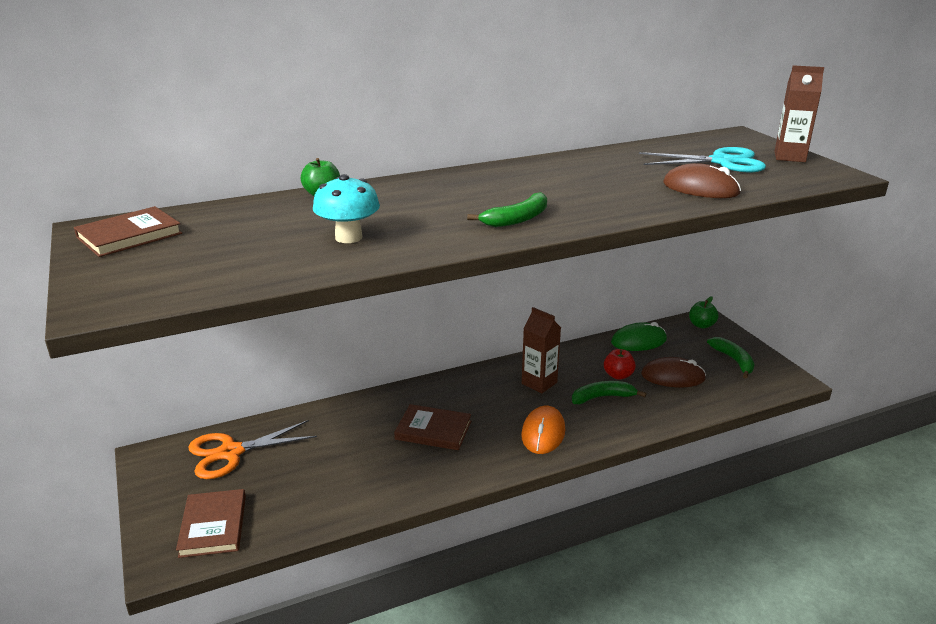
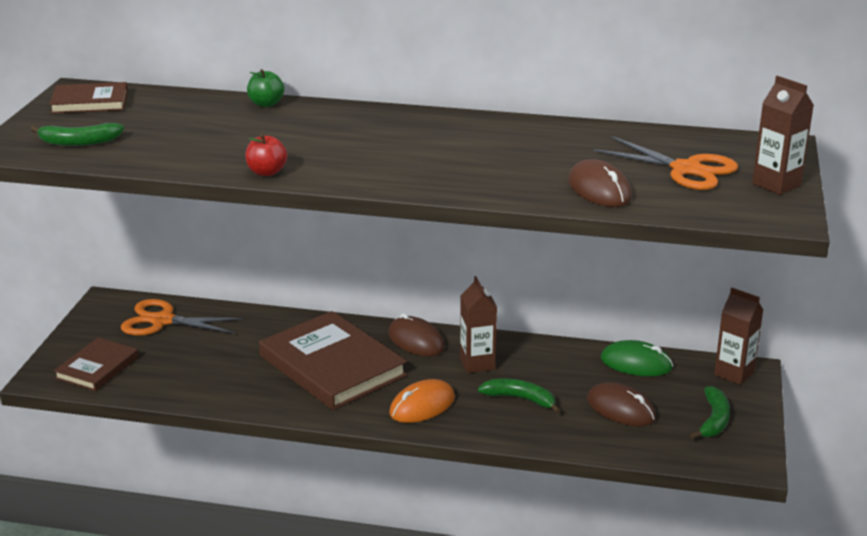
camera: 35 degrees right, 0 degrees up
(348, 237) = (225, 147): turquoise mushroom -> none
(433, 430) = (332, 366): brown book -> brown book, size x1.83
(473, 383) = (416, 340): none -> brown mouse
(517, 219) = (375, 169): green banana -> green banana (79, 142)
(618, 375) = (565, 386): red apple -> red apple (266, 172)
(701, 325) = (734, 373): green apple -> brown carton
(722, 162) = (686, 169): turquoise scissors -> orange scissors

